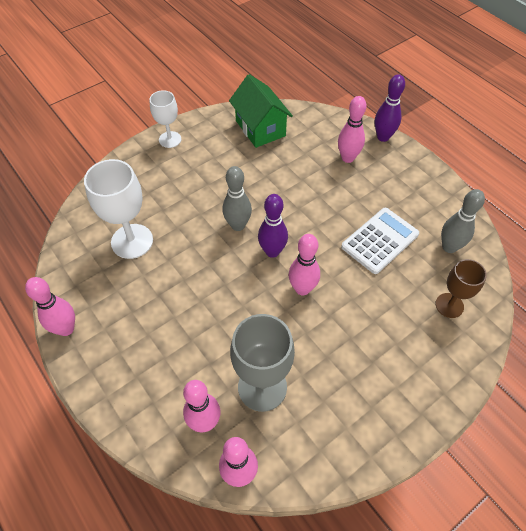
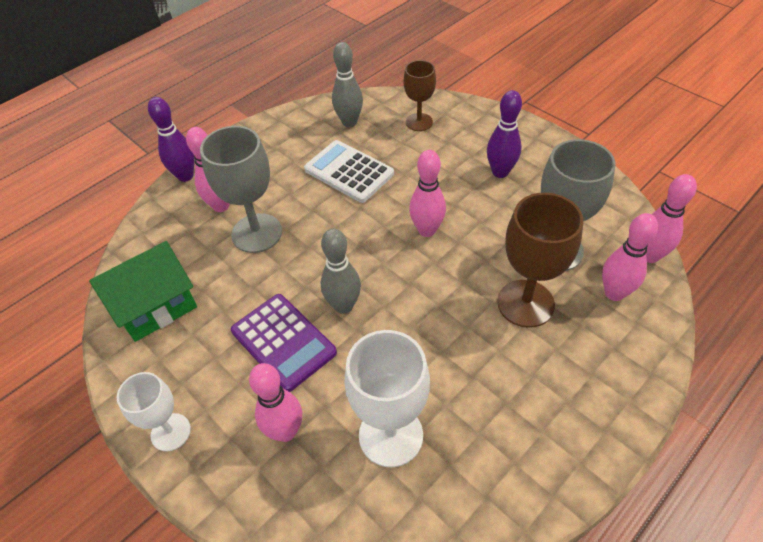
camera: 95 degrees left, 5 degrees down
(66, 329) = (559, 484): pink bowling pin -> pink bowling pin (285, 431)
(211, 346) = (525, 303): none -> brown goblet
(216, 191) = (283, 342): none -> purple calculator
(272, 251) = (380, 264): purple bowling pin -> purple bowling pin (500, 172)
(316, 178) = (257, 233): none -> grey goblet

